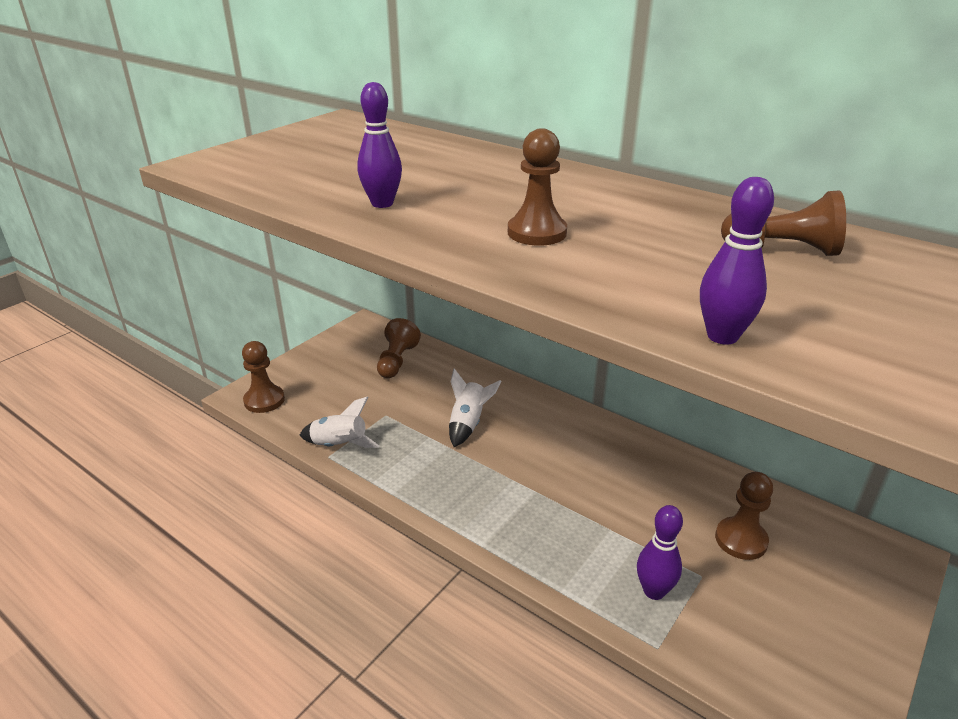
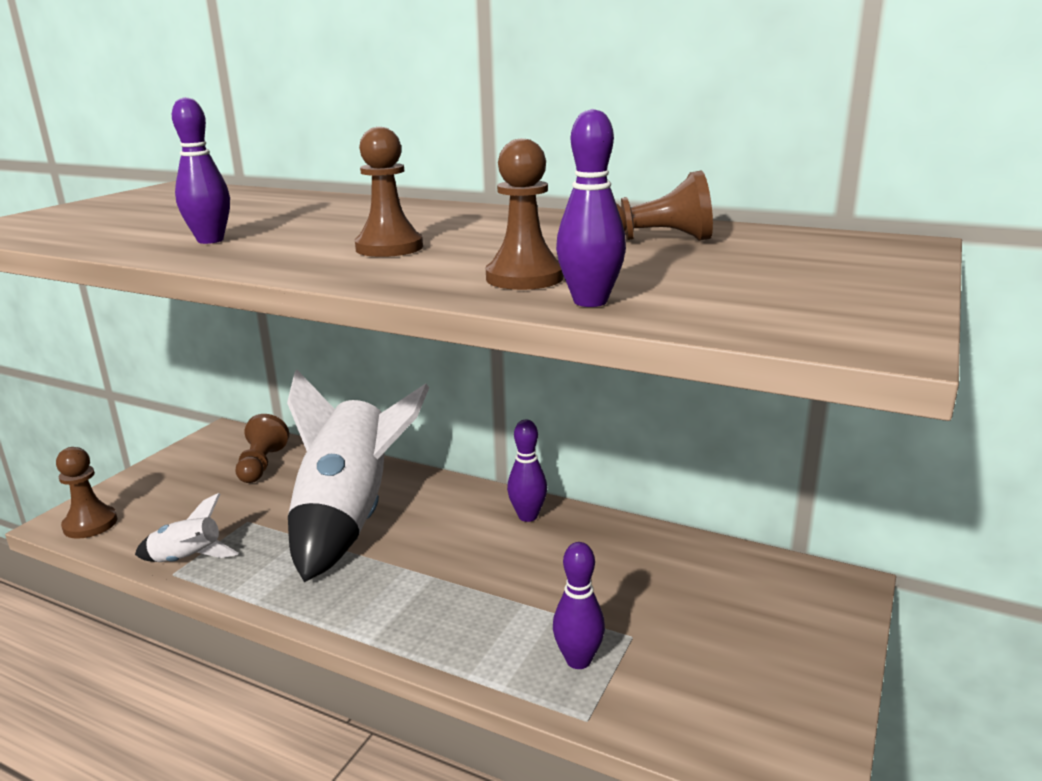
camera: 10 degrees left, 10 degrees down
(468, 423) = (350, 518): white rocket -> white rocket, size x2.33
(618, 443) = (528, 516): none -> purple bowling pin
(741, 540) = (672, 593): brown pawn -> brown pawn (524, 278)

